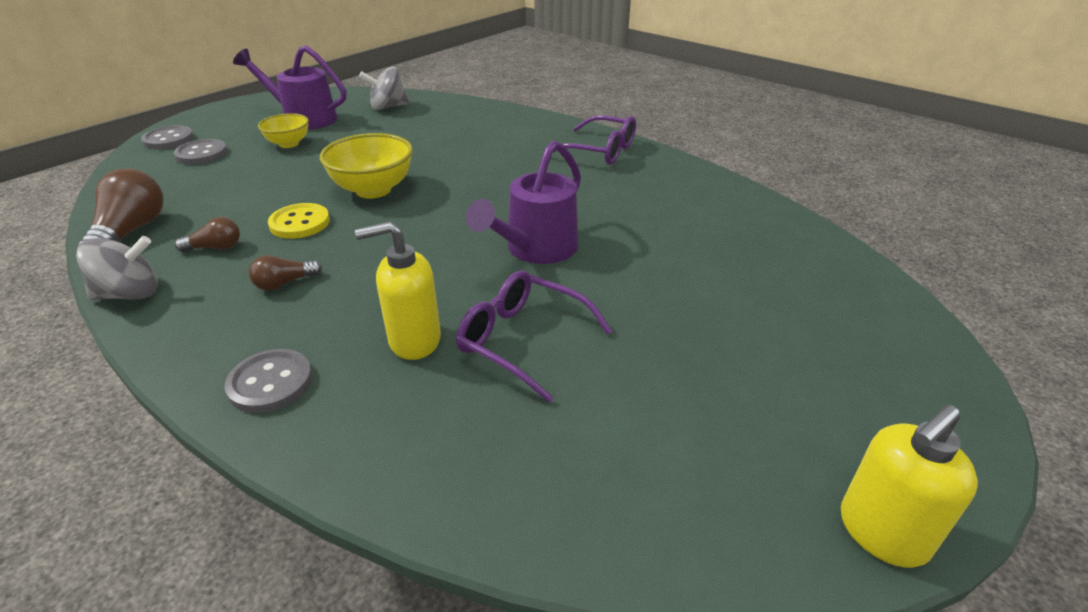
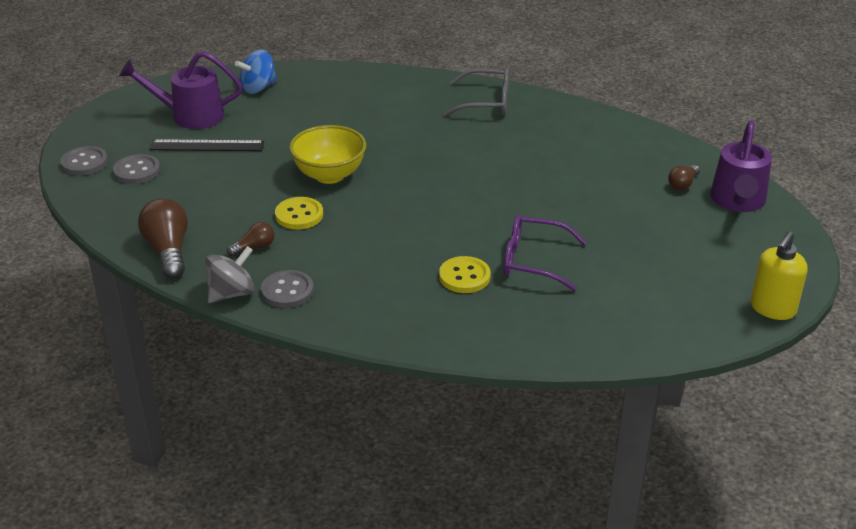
camera: 20 degrees left, 0 degrees up
(270, 383) = (397, 321): grey button -> grey button (287, 291)
(284, 283) = (338, 261): brown light bulb -> brown light bulb (683, 184)
(289, 144) = (207, 145): yellow bowl -> black ruler
(388, 107) = (258, 88): grey spinning top -> blue spinning top
(414, 340) = (464, 276): yellow soap dispenser -> yellow button
(535, 250) = (496, 198): purple watering can -> purple watering can (737, 202)
(600, 151) = (486, 102): purple glasses -> grey glasses

